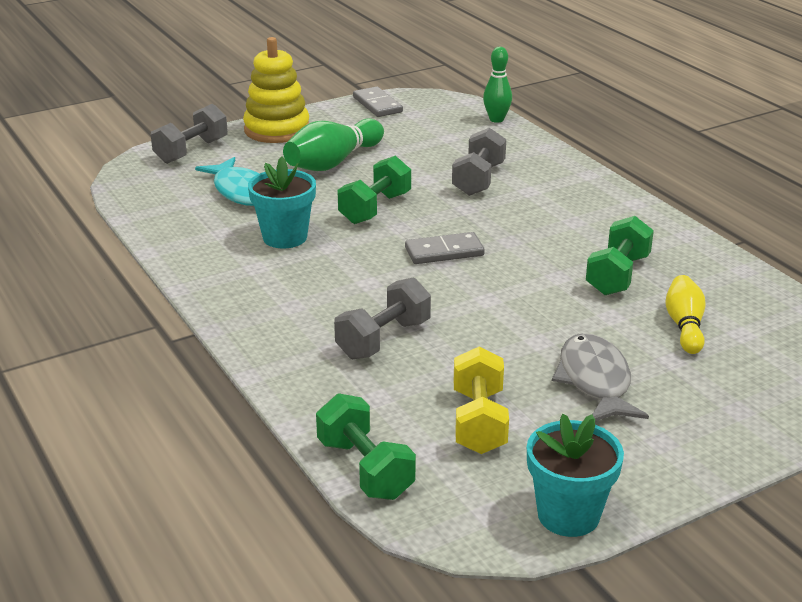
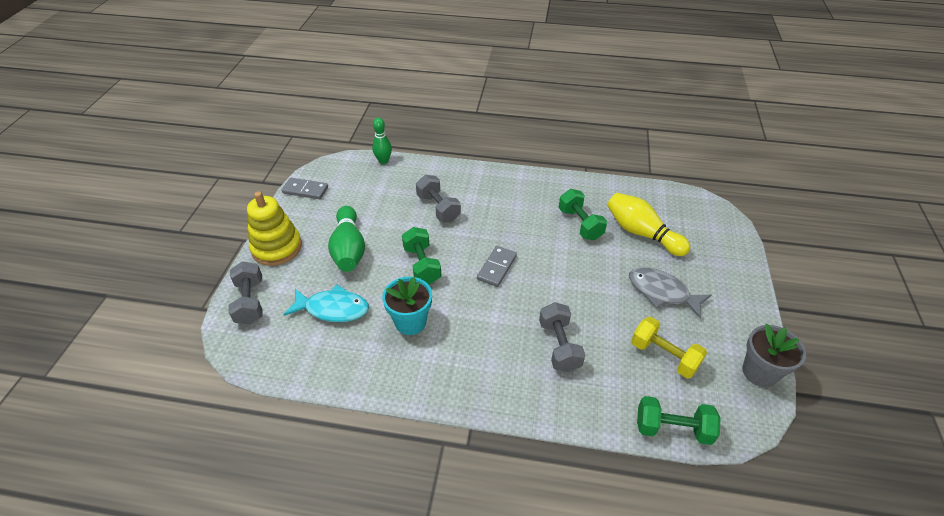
camera: 50 degrees left, 15 degrees up
(568, 515) = (759, 372): turquoise flower pot -> grey flower pot
(684, 326) = (641, 233): yellow bowling pin -> yellow bowling pin, size x1.58

